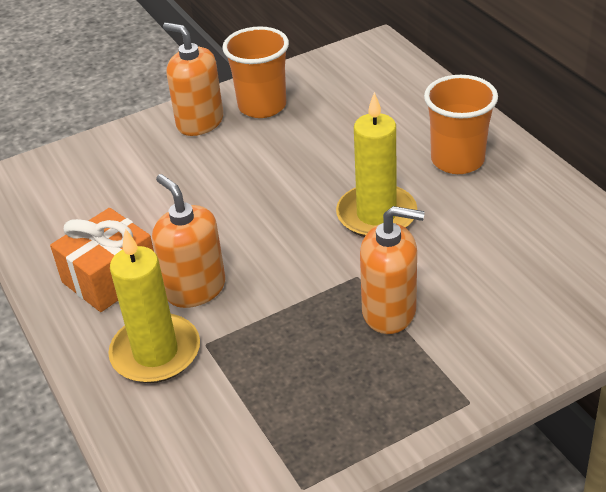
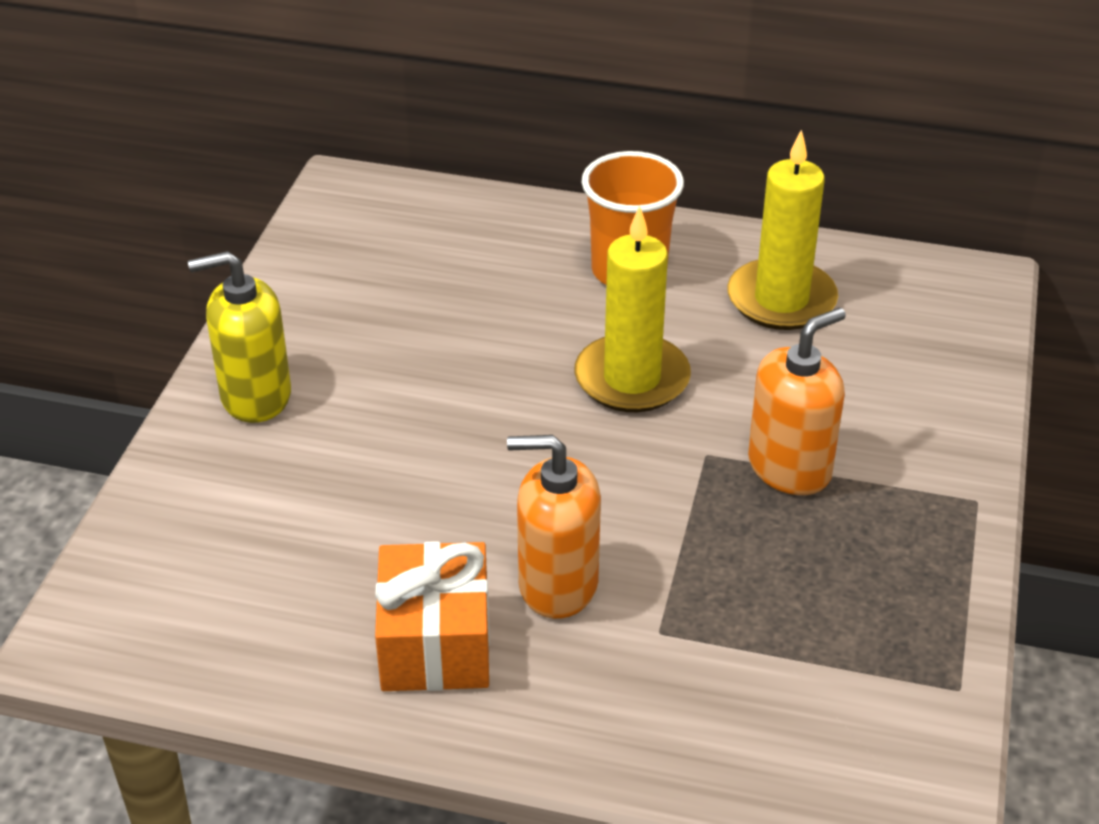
camera: 50 degrees left, 0 degrees up
(155, 352) = (621, 680): yellow candle -> yellow candle (781, 300)
(200, 122) = (255, 396): orange soap dispenser -> yellow soap dispenser
(262, 106) = (309, 332): orange cup -> none

